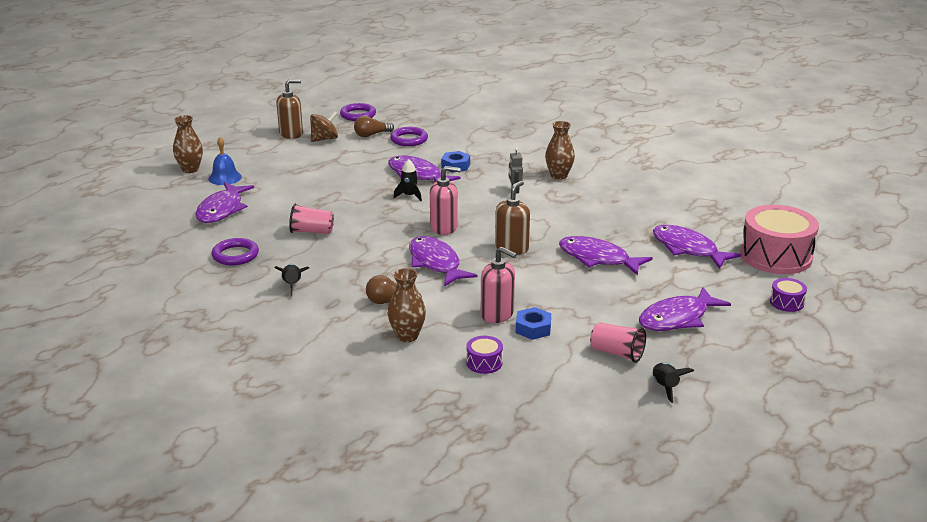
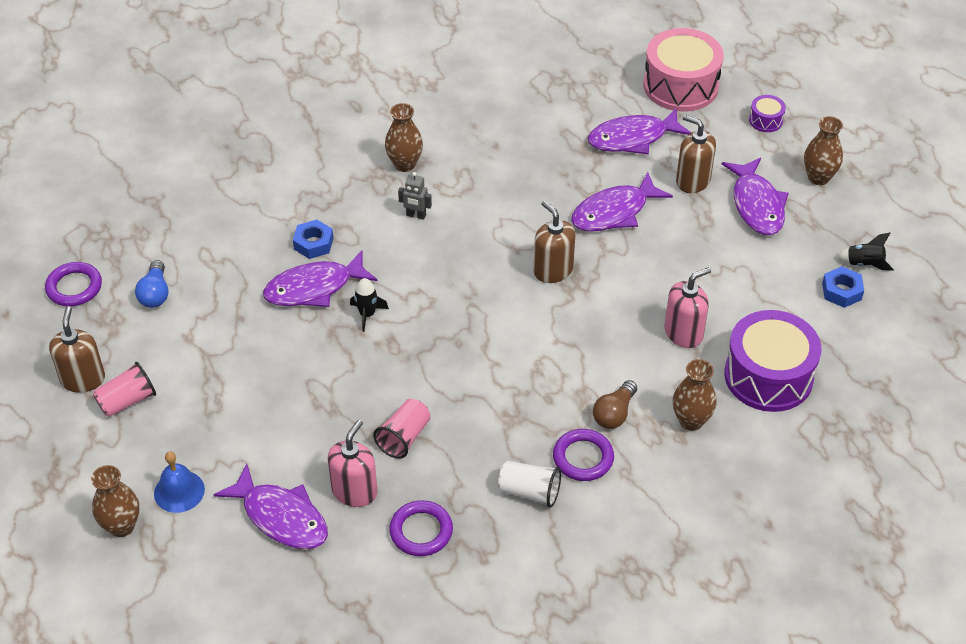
camera: 65 degrees left, 20 degrees up
(292, 285) = (529, 492): black rocket -> white cup
(324, 139) = (130, 347): brown spinning top -> none
(371, 135) = (155, 293): brown light bulb -> blue light bulb
(409, 139) = (200, 261): purple ring -> purple ring (583, 458)
(436, 263) = (550, 346): purple fish -> none
(444, 227) = (470, 310): pink soap dispenser -> pink soap dispenser (354, 491)
(484, 363) = (768, 376): purple drum -> purple drum, size x2.27
(533, 328) = (724, 316): blue nut -> blue nut (841, 291)
(617, 353) = (796, 273): pink cup -> pink cup (127, 401)
(671, 284) = (692, 181): none -> brown soap dispenser
(748, 342) = (818, 177): none -> brown vase

